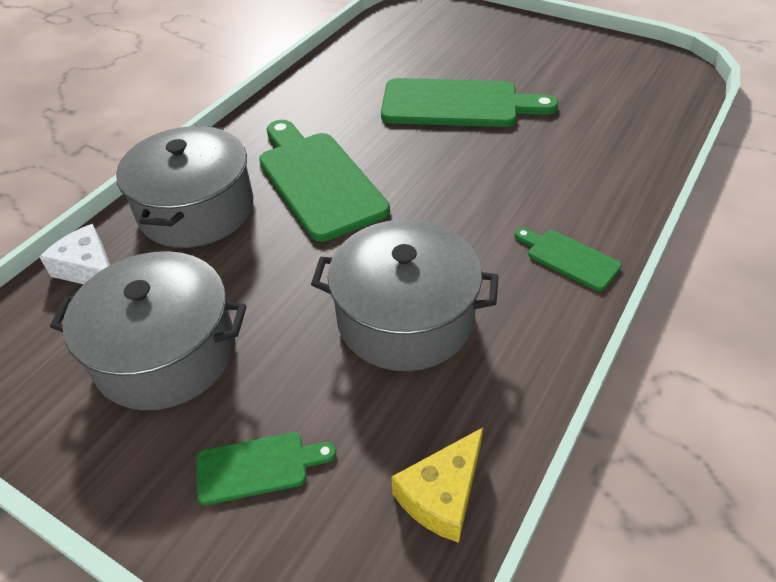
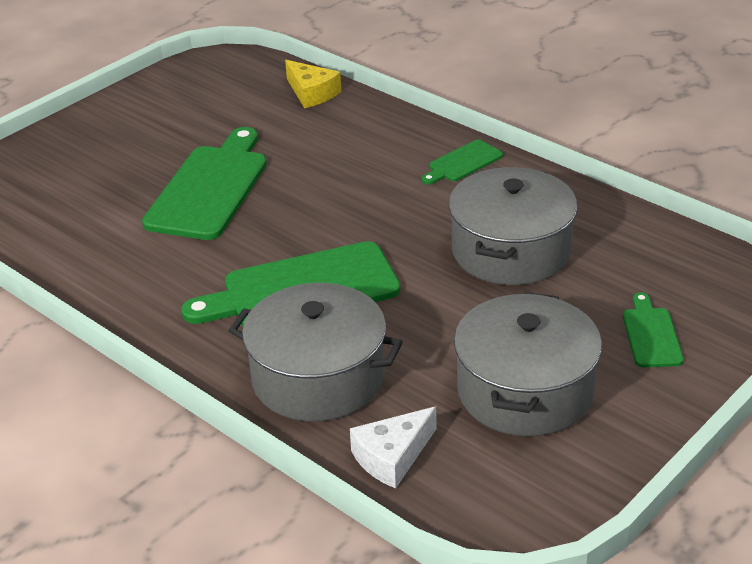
camera: 80 degrees left, 10 degrees down
(442, 494) = (677, 250): yellow cheese -> yellow cheese (312, 93)

